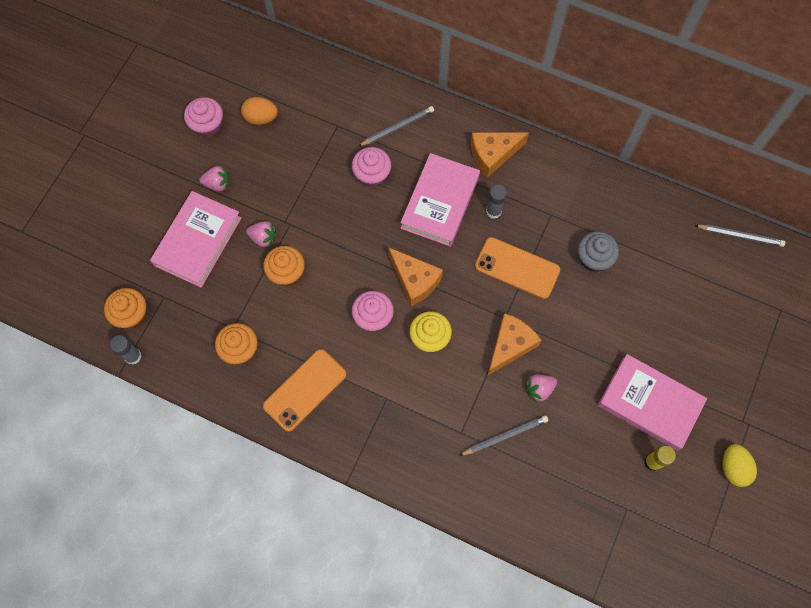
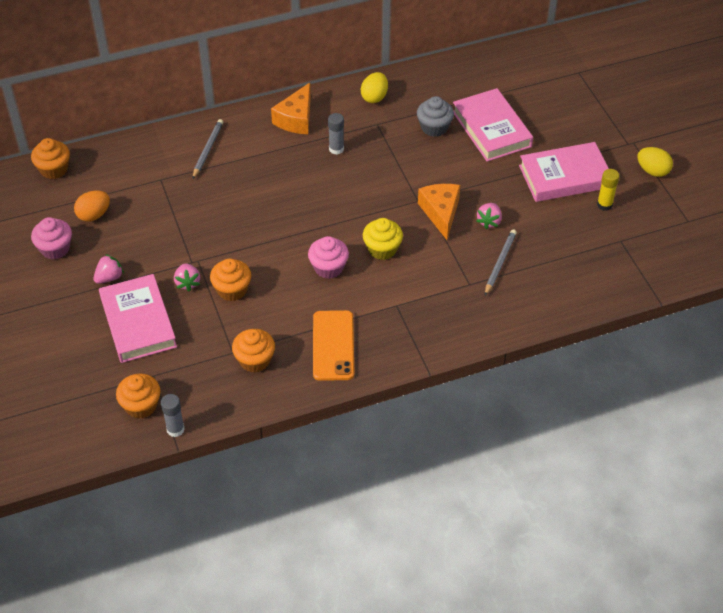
camera: 45 degrees left, 20 degrees down
(263, 238) = (187, 283): pink strawberry -> pink strawberry turned 105 degrees clockwise
(274, 51) = (54, 169): none -> orange cupcake
(372, 174) = (223, 189): pink cupcake -> none
(415, 280) = (331, 225): orange cheese -> none
(440, 202) = (293, 170): pink book -> pink book (491, 129)
(517, 268) = (391, 168): orange phone -> none
(577, 186) = (374, 97): none -> yellow egg
(740, 236) = (508, 52): grey pencil -> none

